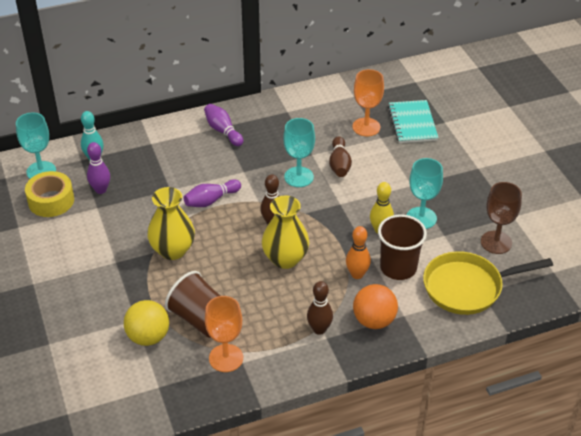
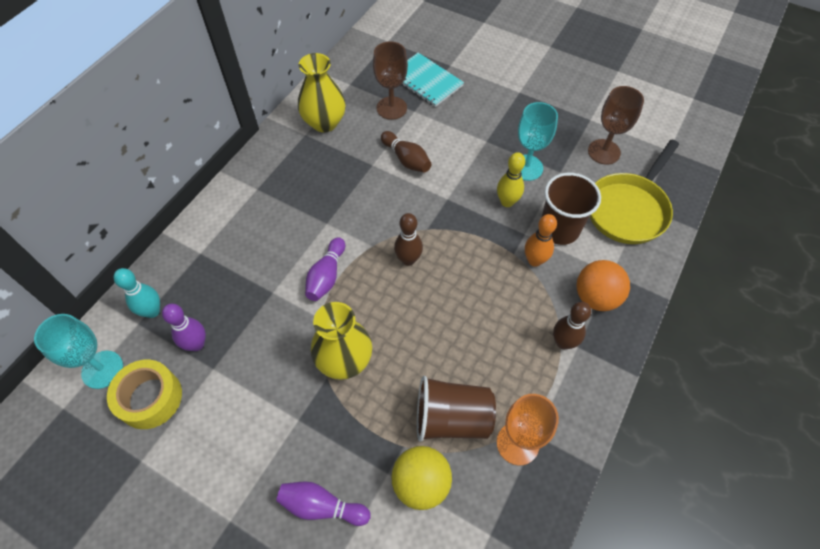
camera: 40 degrees left, 15 degrees up
(223, 131) = (263, 192): purple bowling pin -> purple bowling pin (322, 506)
(285, 259) = (459, 290): yellow vase -> yellow vase (324, 122)
(299, 177) = (384, 195): turquoise goblet -> none
(366, 127) = (391, 108): orange goblet -> brown goblet

